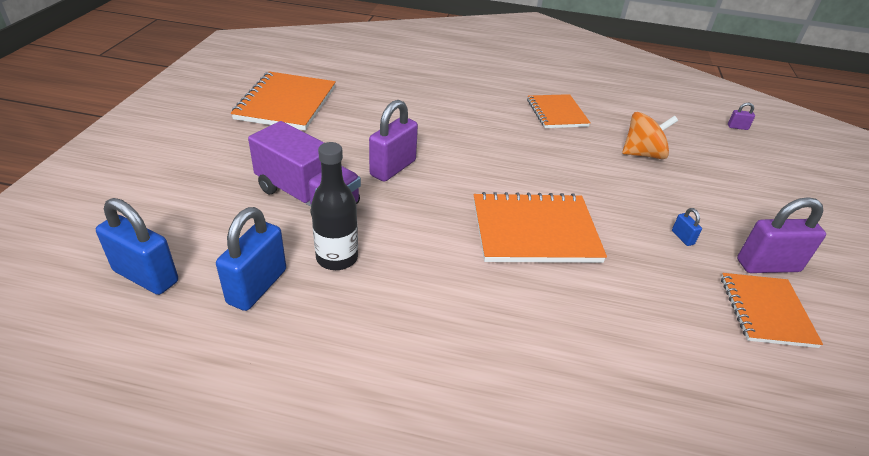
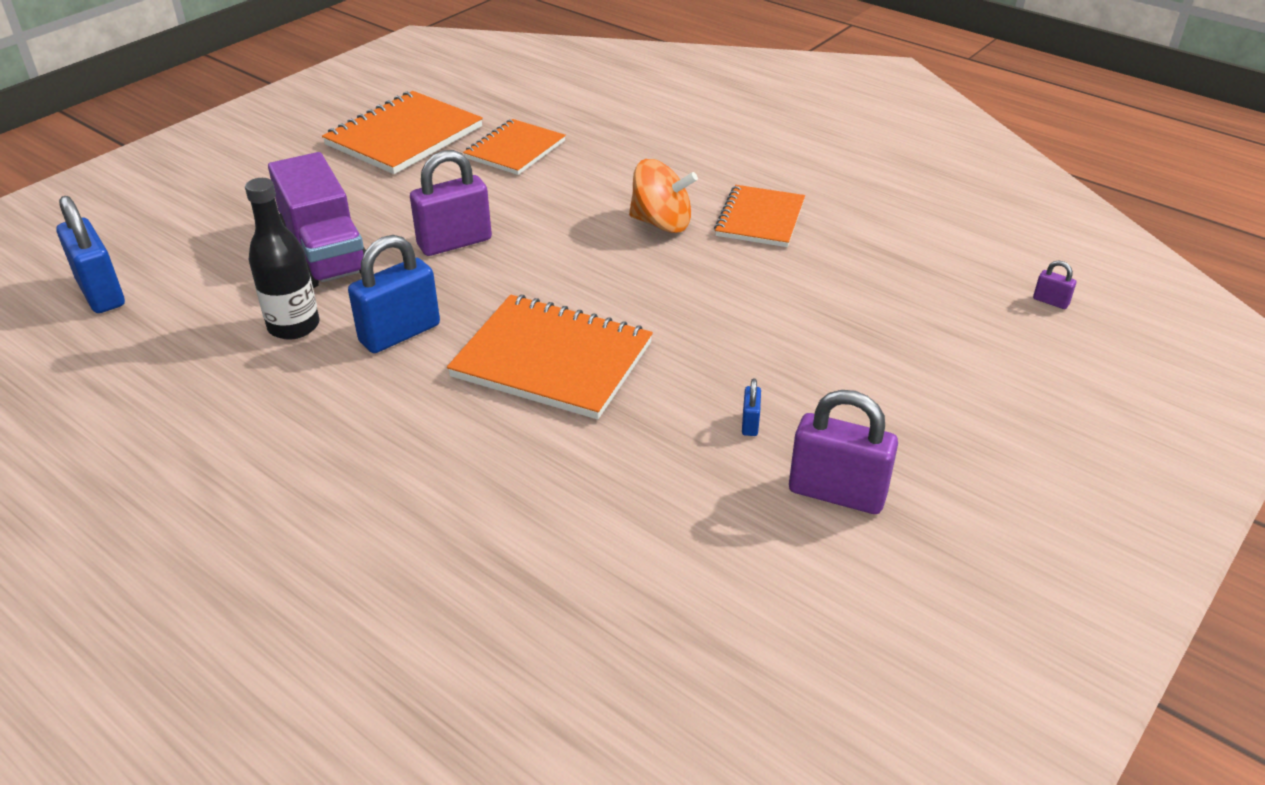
camera: 30 degrees right, 0 degrees up
(257, 286) = (190, 332): blue padlock -> blue padlock (400, 333)
(643, 154) = (828, 303): orange spinning top -> orange spinning top (661, 223)
(766, 311) = (758, 542): orange notebook -> orange notebook (515, 150)

